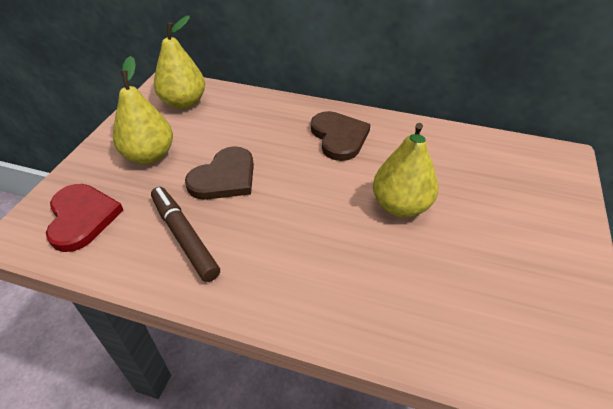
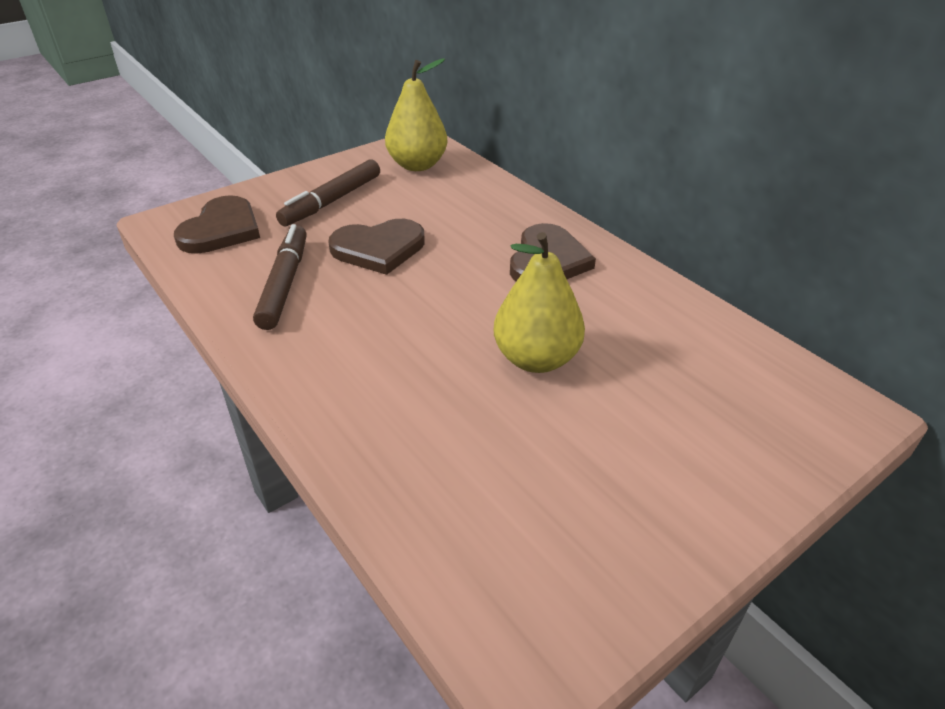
camera: 35 degrees right, 5 degrees down
(82, 218) = (221, 229): red heart -> brown heart
(149, 156) = (332, 201): yellow pear -> brown marker

